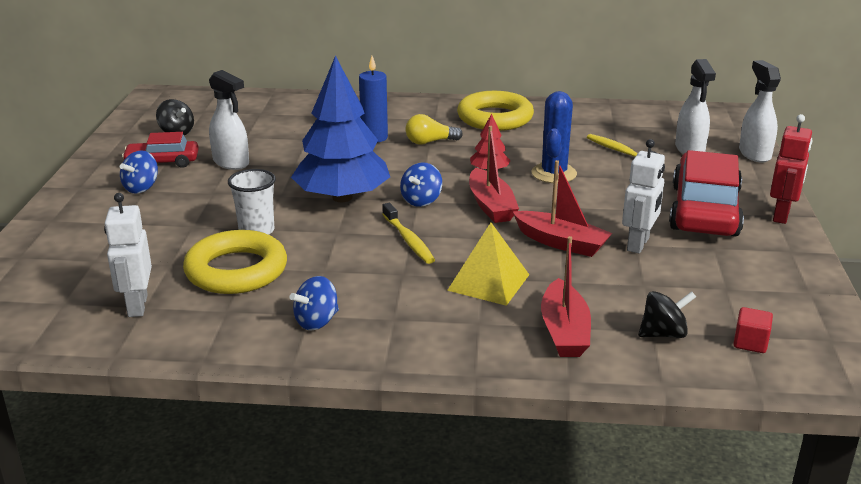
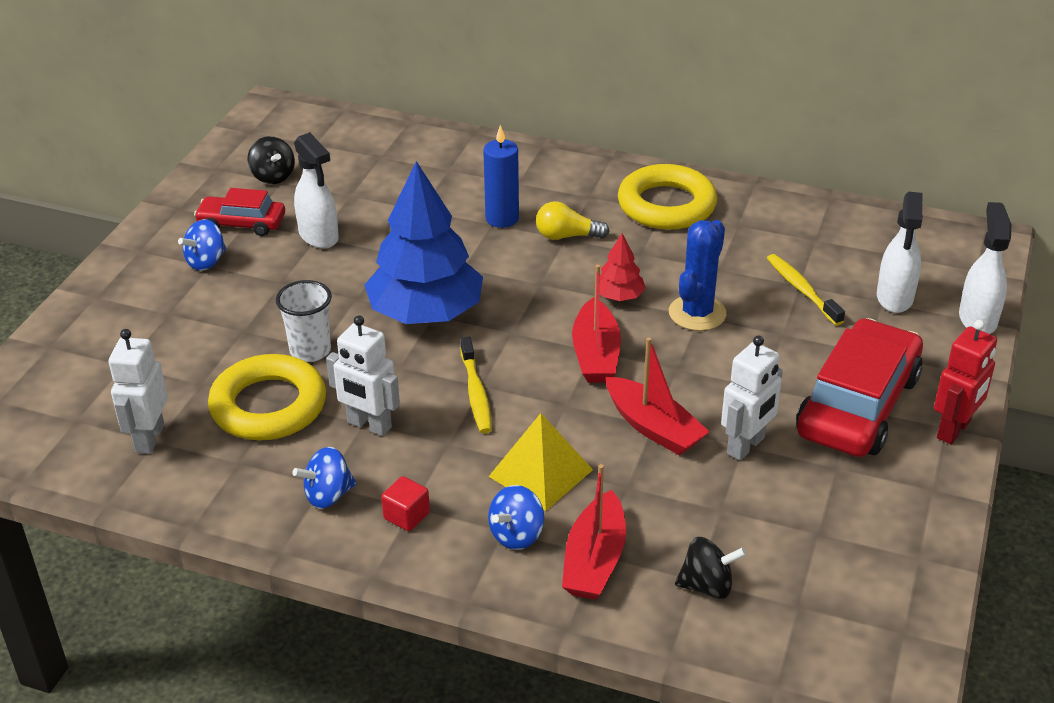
camera: 15 degrees right, 10 degrees up
(329, 271) = (369, 425): none -> white robot
(421, 201) = (516, 333): blue spinning top -> blue spinning top (516, 535)
(750, 343) = (803, 618): red cube -> red cube (406, 516)

